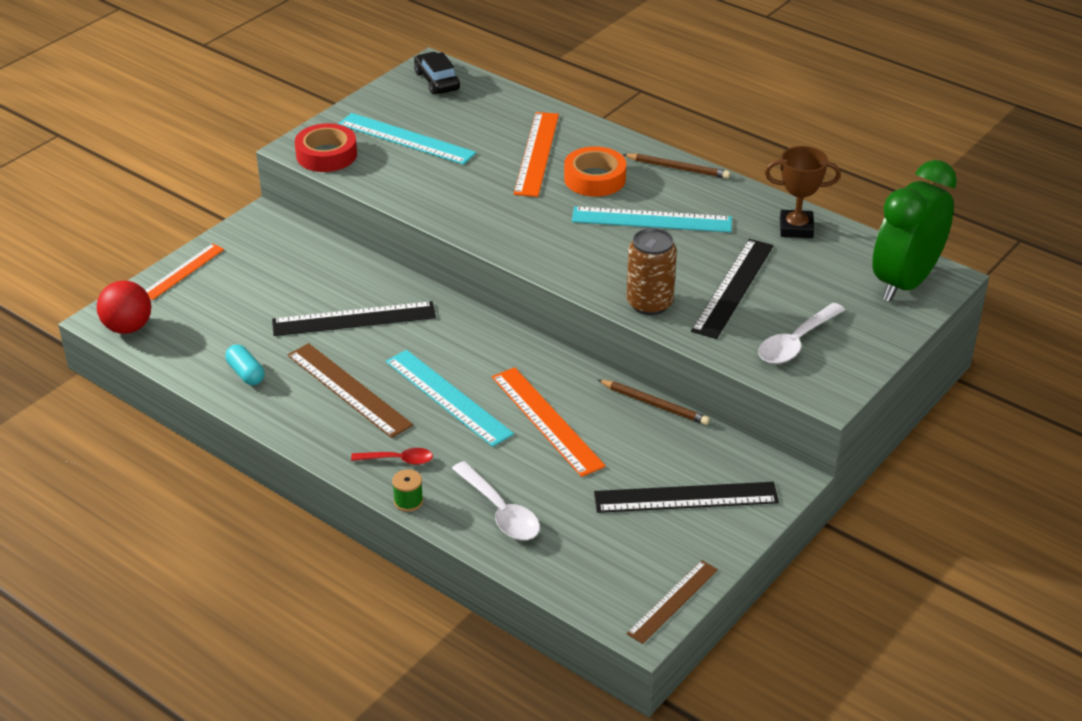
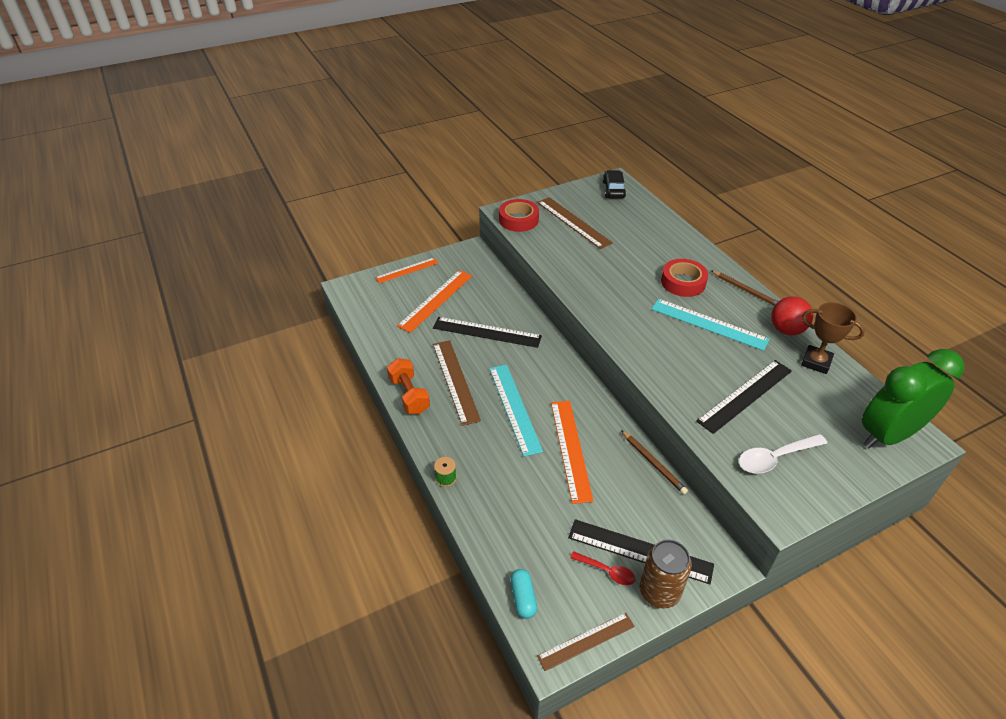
camera: 25 degrees right, 5 degrees up
(128, 327) = (355, 297): red ball -> red ball (786, 330)
(246, 373) = (401, 348): turquoise capsule -> turquoise capsule (523, 598)
(296, 425) = (409, 395): none -> orange dumbbell
(398, 460) = (457, 444): red spoon -> red spoon (607, 571)
(406, 138) = (573, 222): turquoise ruler -> brown ruler
(500, 511) = (501, 510): white spoon -> none
(537, 153) = (652, 254): orange ruler -> orange ruler (436, 300)
(594, 179) = (683, 282): orange tape -> red tape
(649, 303) = (676, 388): brown can -> brown can (659, 591)

